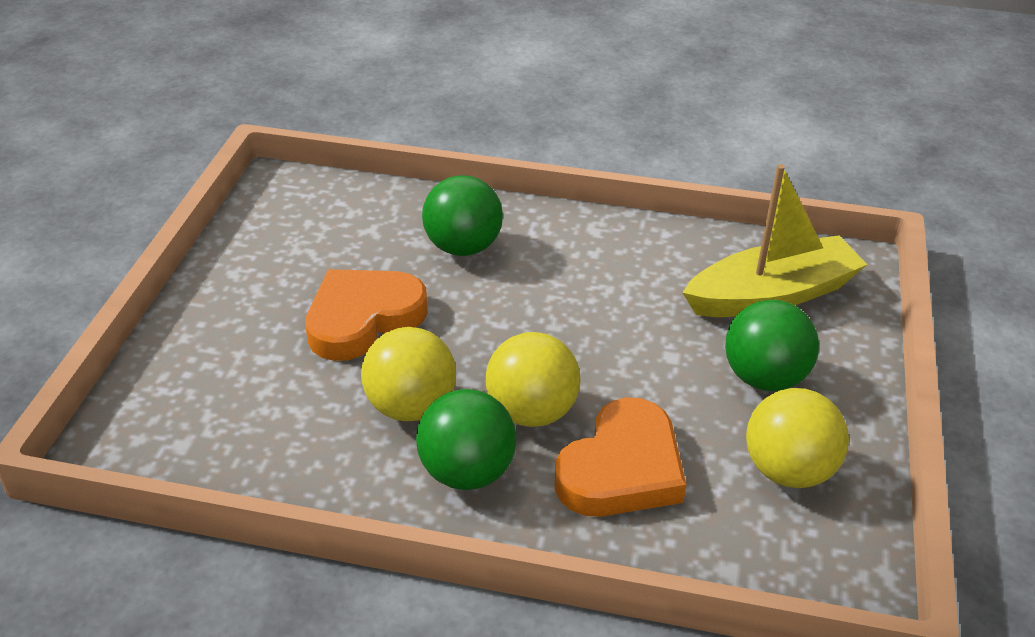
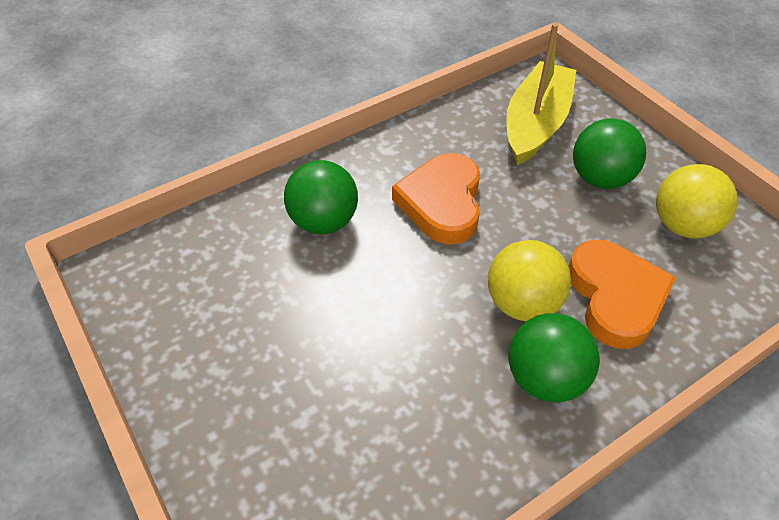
camera: 45 degrees left, 10 degrees up
(363, 318) = (330, 328): orange heart -> orange heart (442, 203)
(411, 406) = (451, 365): yellow ball -> none

